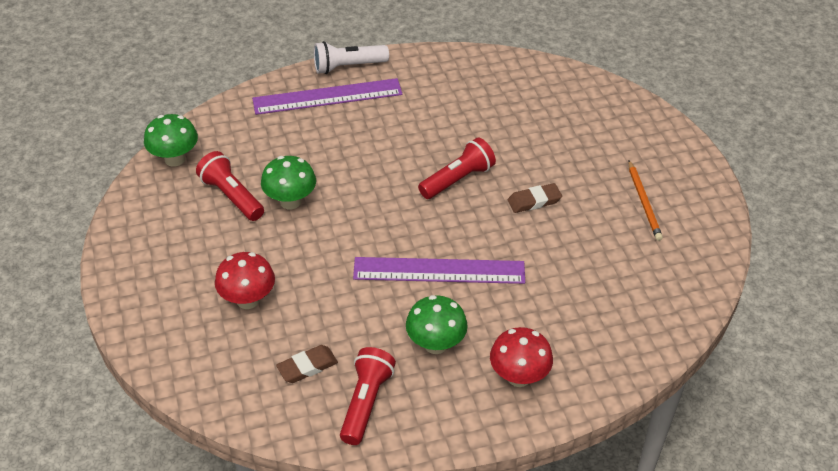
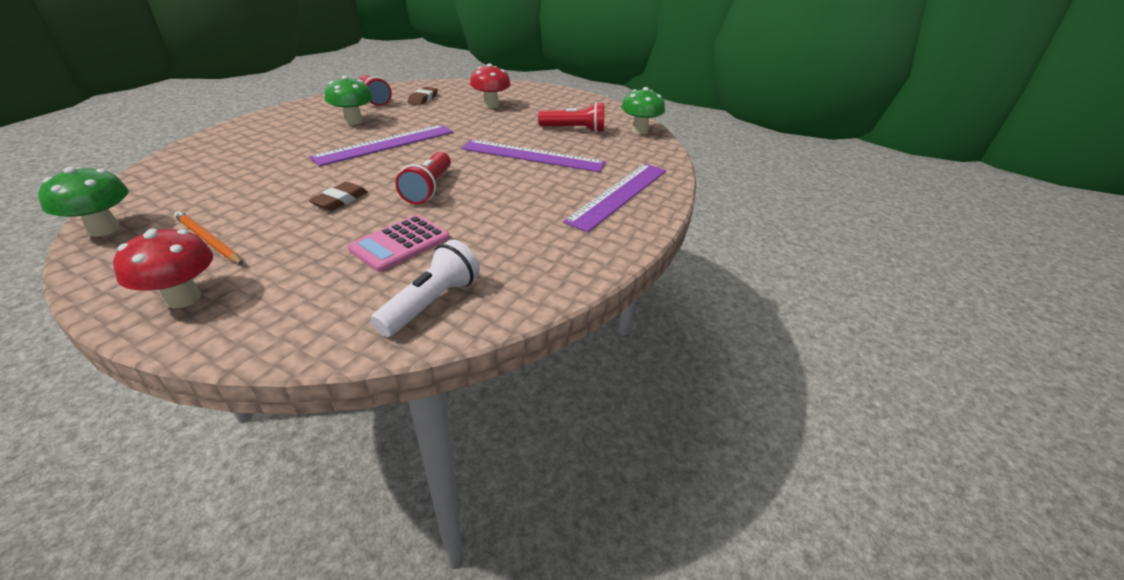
camera: 135 degrees right, 10 degrees down
(290, 201) = (535, 139): green mushroom -> green mushroom (104, 229)
(328, 177) = (532, 156): none -> purple ruler
(348, 67) = (646, 221): white flashlight -> white flashlight (431, 303)
(518, 377) = (282, 126): red mushroom -> red mushroom (183, 298)
(523, 133) = (400, 243): none -> pink calculator

